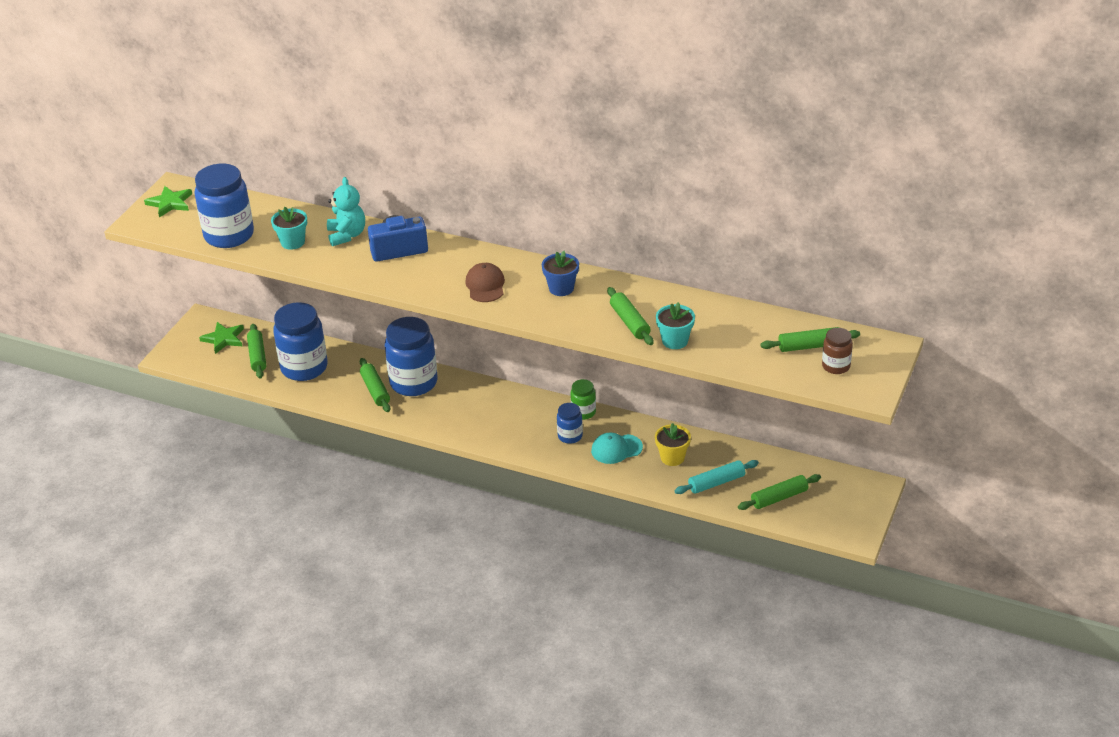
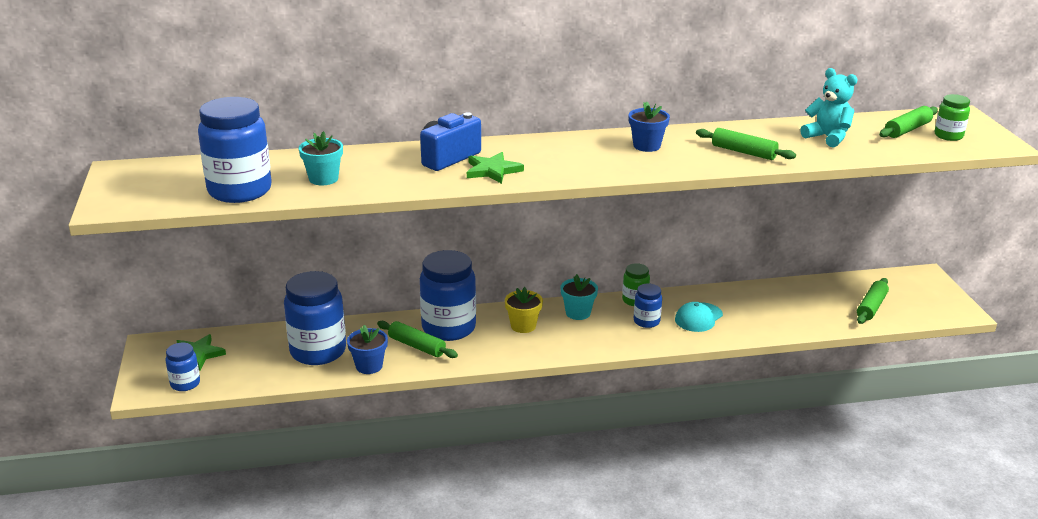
camera: 35 degrees left, 10 degrees down
(170, 203) = (130, 183): green star -> green star (492, 170)
(197, 361) = (185, 383): none -> blue jar
(257, 356) = (253, 357): green rolling pin -> none
(327, 395) = (369, 366): none -> blue flower pot
(347, 235) = (377, 160): turquoise teddy bear -> turquoise teddy bear (827, 137)
(485, 285) = (574, 161): brown cap -> none
(672, 457) = (752, 308): yellow flower pot -> yellow flower pot (523, 326)
(675, 341) = (801, 154): turquoise flower pot -> turquoise flower pot (578, 313)
(716, 483) = (810, 313): turquoise rolling pin -> none
(836, 366) = (948, 136): brown jar -> green jar

